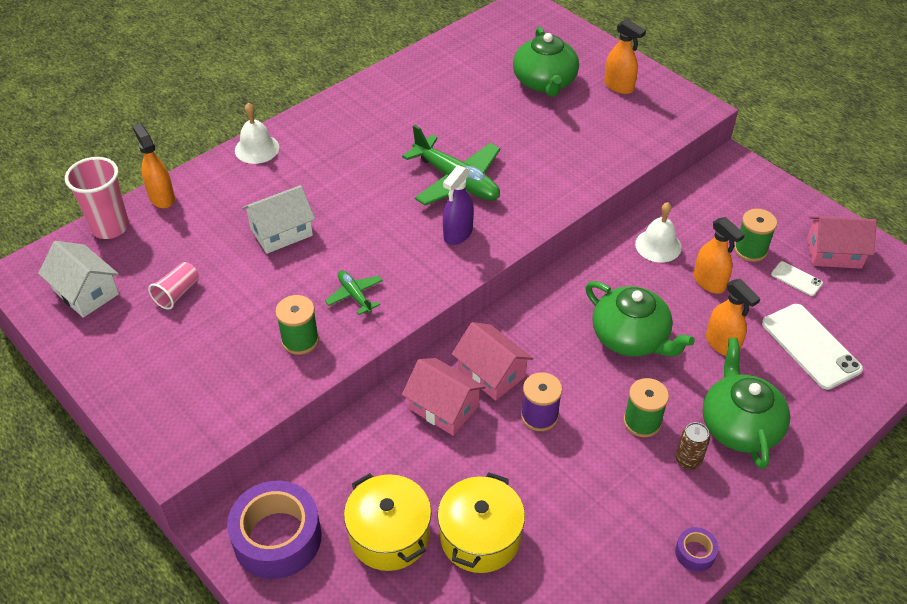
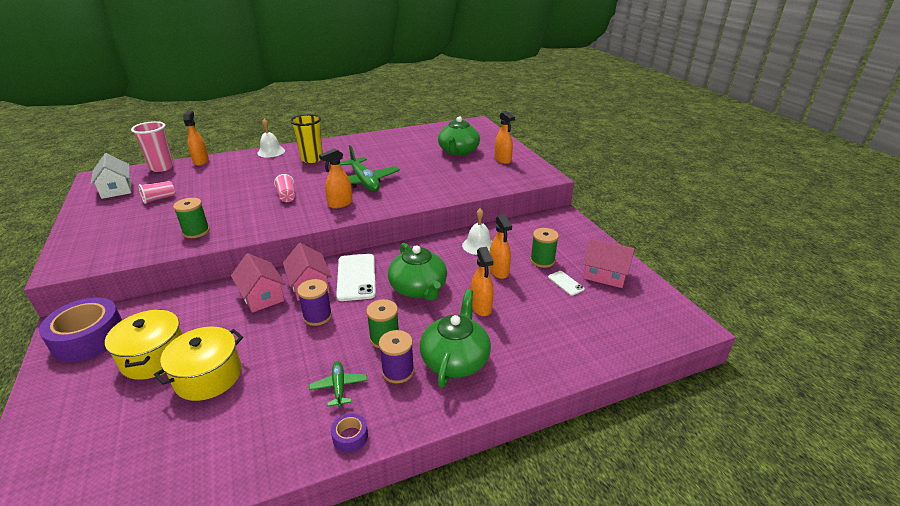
camera: 20 degrees right, 15 degrees down
(281, 232) = (243, 185): white house -> none
(337, 150) = (312, 159): none -> yellow cup
(354, 295) = (250, 218): green plane -> green plane (339, 387)
(368, 238) = (287, 196): none -> pink cup
(458, 234) = (340, 204): purple spray bottle -> orange spray bottle
(688, 460) = (398, 371): brown can -> purple spool
(810, 346) = (549, 324): white phone -> white phone (356, 277)

